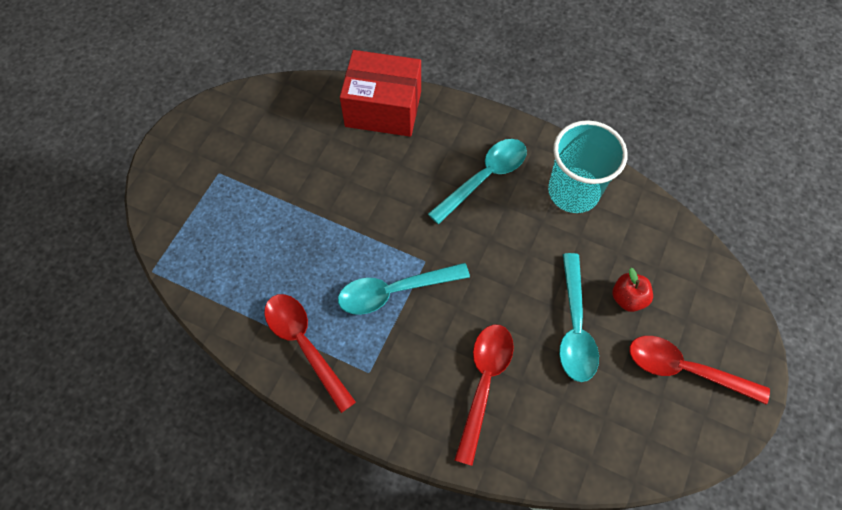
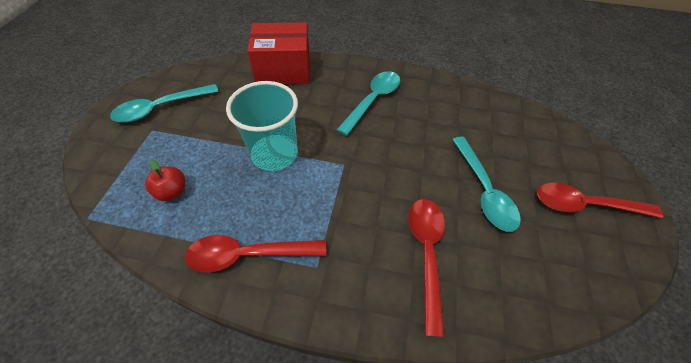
camera: 15 degrees left, 10 degrees down
(305, 345) = (248, 255): red spoon -> red spoon turned 45 degrees counterclockwise
(395, 291) = (324, 192): turquoise spoon -> turquoise spoon (161, 108)
(573, 191) = (442, 99): turquoise cup -> turquoise cup (274, 154)
(628, 298) = (514, 161): red apple -> red apple (172, 191)

